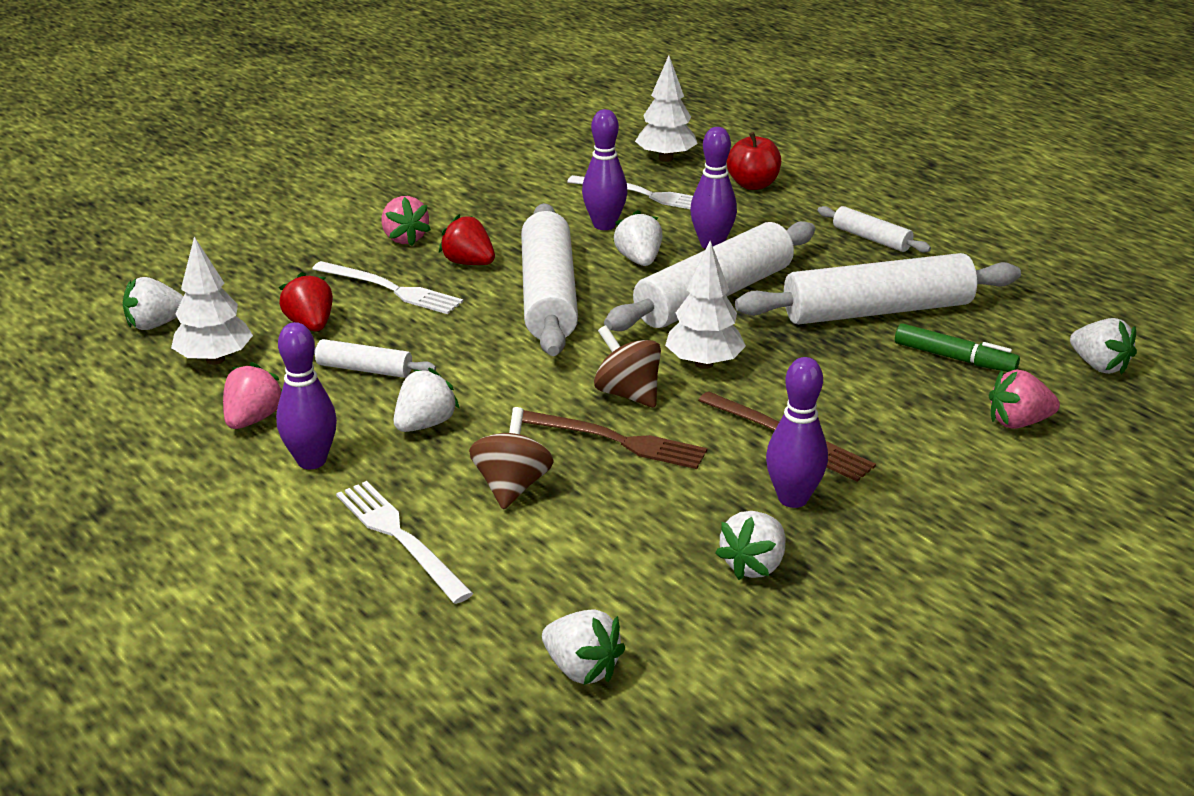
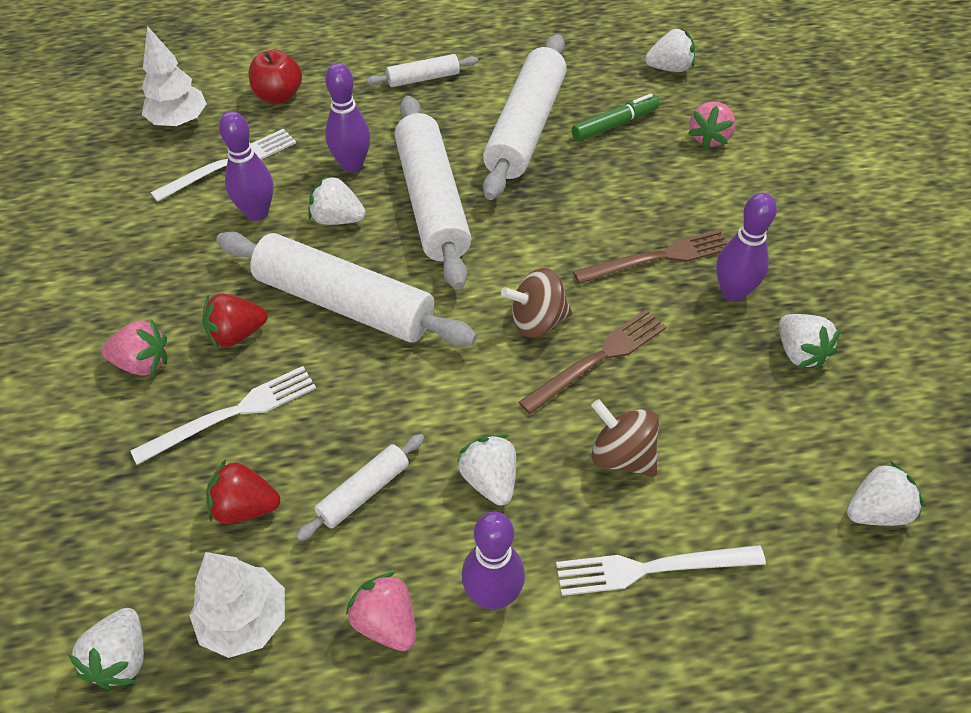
camera: 60 degrees left, 20 degrees up
(704, 363) = (526, 255): white tree -> none

